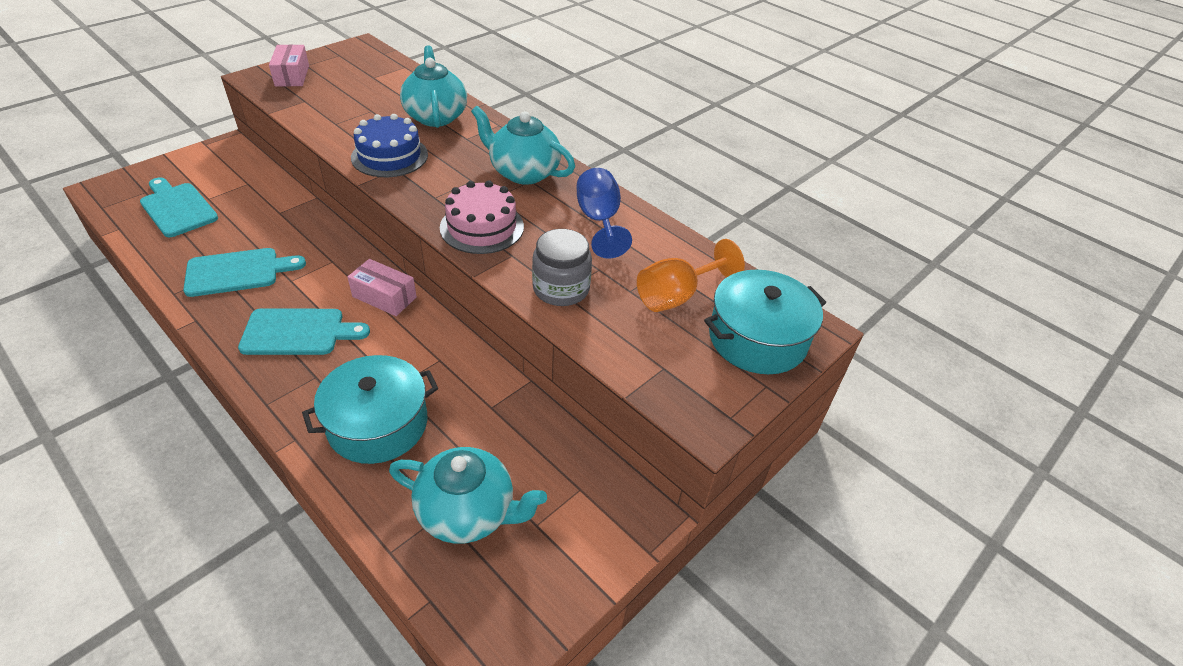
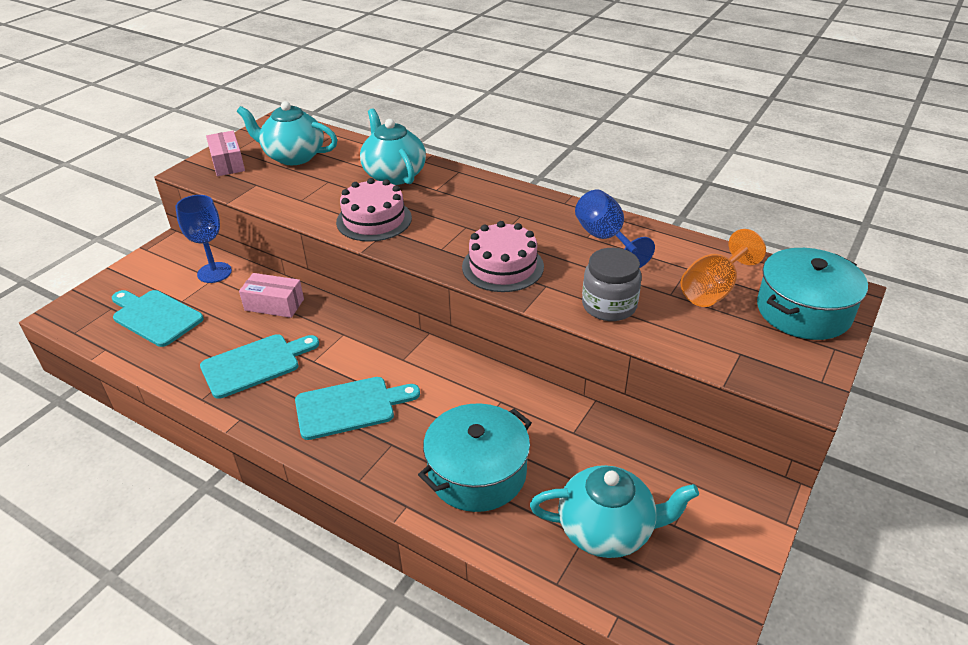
camera: 10 degrees left, 5 degrees down
(251, 178) = (214, 272): none -> blue goblet
(384, 297) = (414, 356): pink box -> pink box (274, 304)
(389, 156) = (374, 220): blue cake -> pink cake
(523, 172) = (509, 210): turquoise teapot -> turquoise teapot (293, 156)

